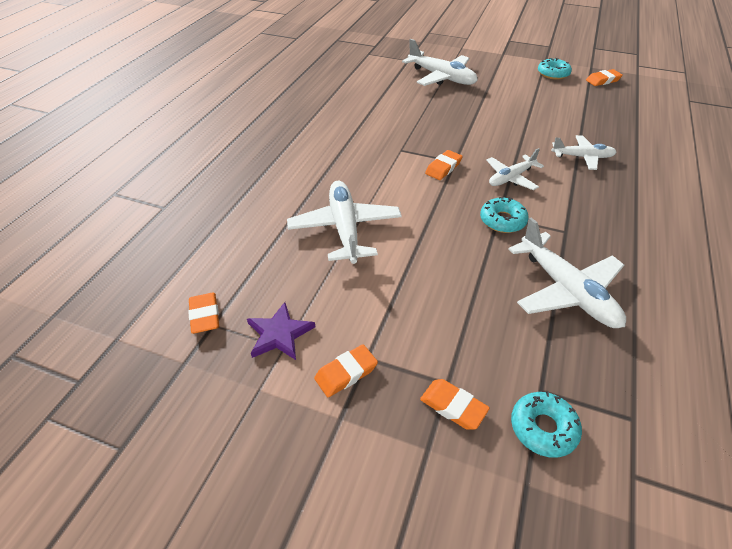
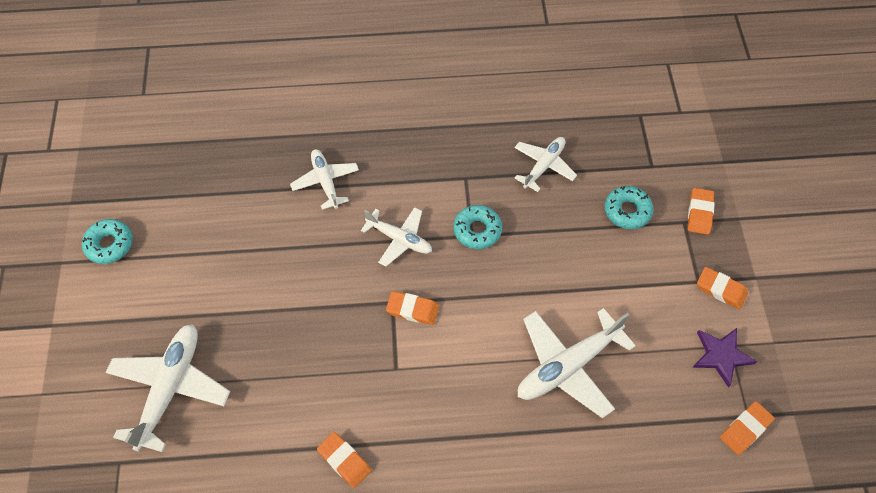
camera: 115 degrees left, 15 degrees up
(543, 428) = (680, 160): turquoise donut -> turquoise donut (627, 211)
(566, 291) = (544, 166): white plane -> white plane, size x0.62
(603, 80) = (113, 184): orange eraser -> orange eraser (344, 461)

